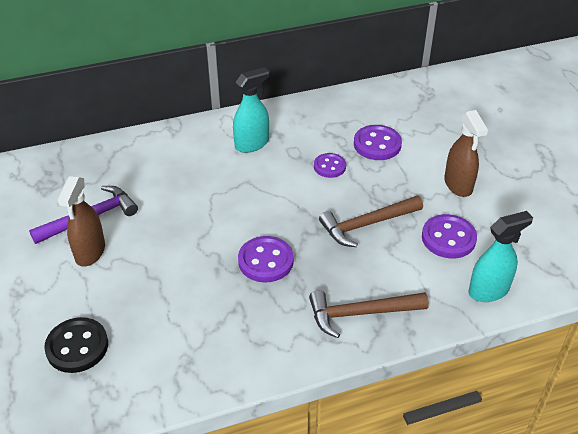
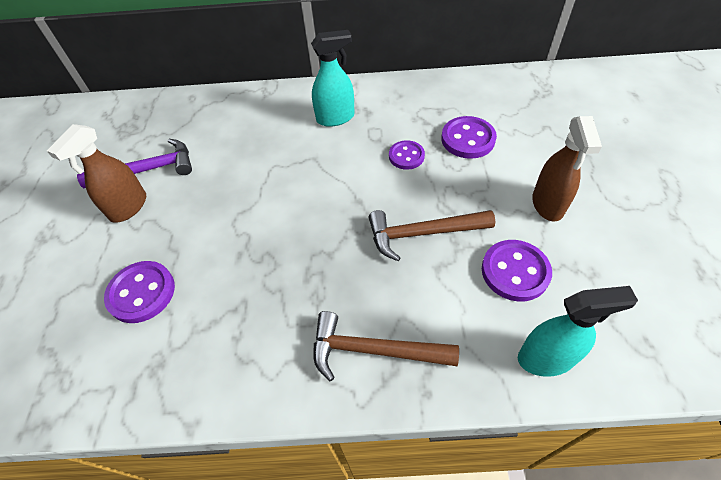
camera: 20 degrees right, 10 degrees up
(77, 346) = (61, 314): black button -> none
(265, 261) = (294, 255): purple button -> purple button (141, 293)

